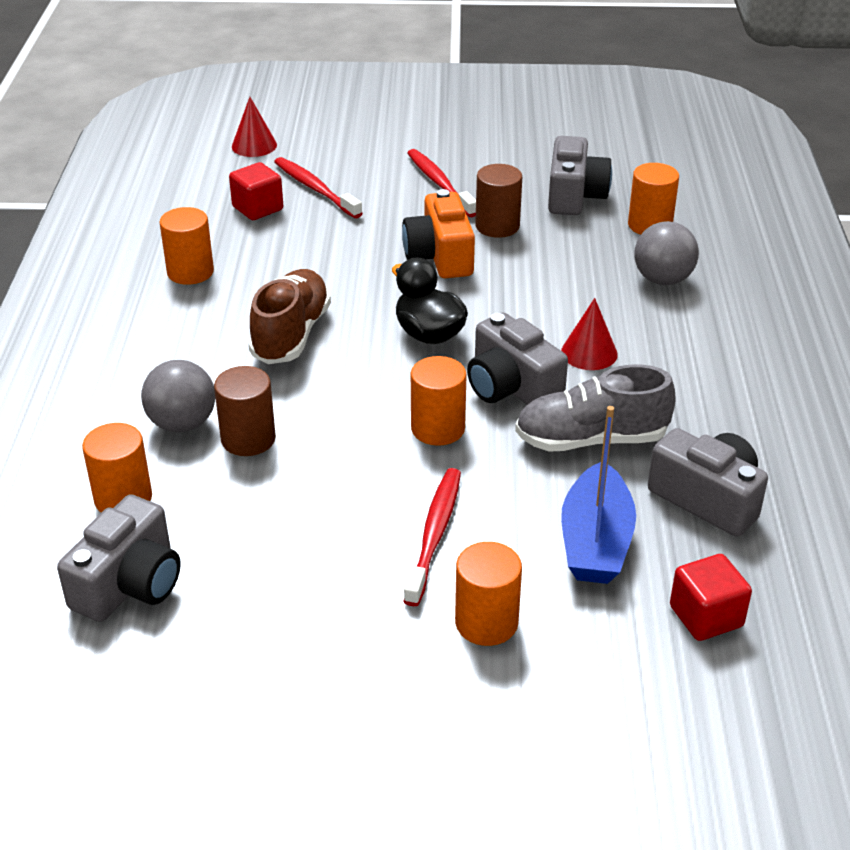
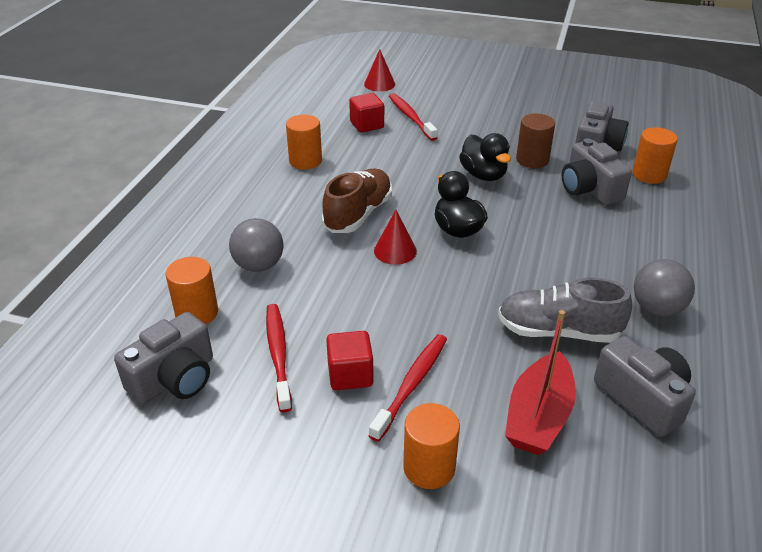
camera: 15 degrees right, 0 degrees up
(248, 439) = (300, 285): brown cylinder -> none
(438, 428) = (441, 301): orange cylinder -> none
(440, 184) = (499, 125): red toothbrush -> red toothbrush (278, 355)
(440, 256) = (483, 175): orange camera -> black duck
(511, 387) = (507, 279): grey camera -> grey camera (589, 189)
(589, 353) = (575, 263): red cone -> red cone (395, 251)
(595, 542) = (538, 417): blue boat -> red boat
(662, 279) = (649, 216): grey ball -> grey ball (657, 308)
(706, 616) = (615, 503): red cube -> red cube (350, 375)

